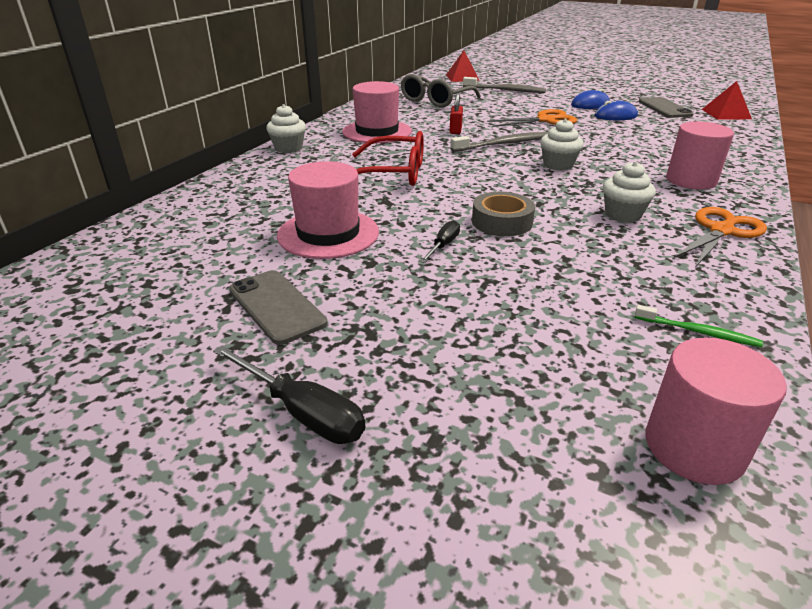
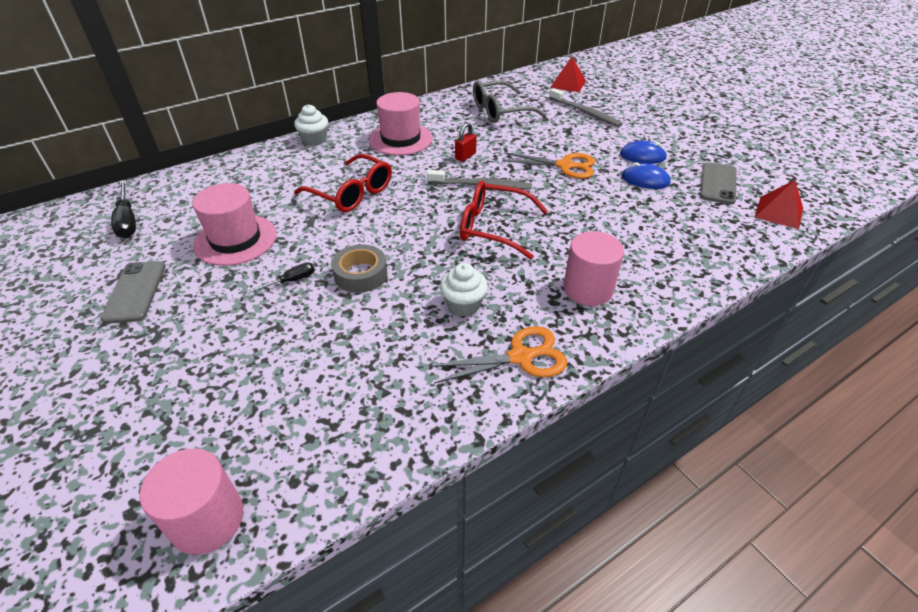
camera: 30 degrees right, 10 degrees up
(302, 412) = (58, 376): black screwdriver -> black screwdriver (127, 221)
(558, 165) = (493, 227): white cupcake -> red glasses
(699, 332) = (345, 440): green toothbrush -> none

